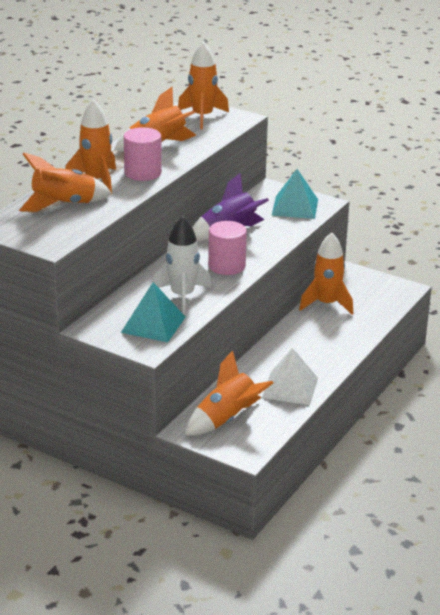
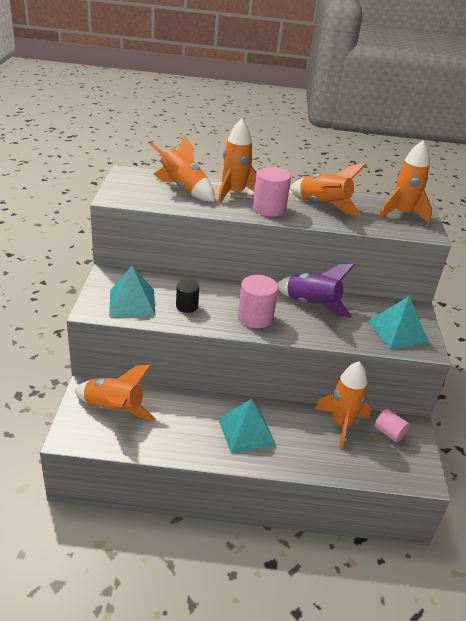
camera: 60 degrees right, 5 degrees up
(182, 296) = (187, 306): white rocket -> black cylinder
(290, 387) = (185, 437): white pyramid -> none
(304, 354) = (246, 431): none -> turquoise pyramid
(351, 285) = (389, 433): none -> pink cylinder

